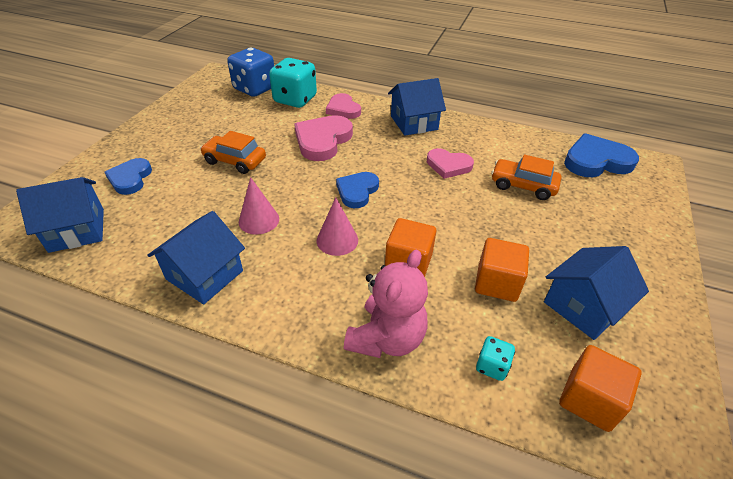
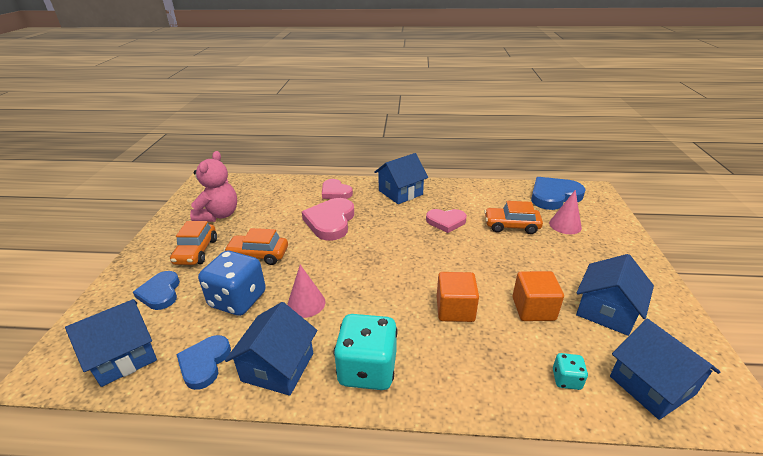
camera: 15 degrees left, 10 degrees down
(178, 145) = (196, 251): none -> orange car
(255, 89) = (247, 188): blue dice -> blue dice (238, 299)
(295, 99) = (289, 191): turquoise dice -> turquoise dice (367, 369)
(337, 240) = (385, 304): pink cone -> pink cone (565, 225)
(357, 191) = (381, 258): blue heart -> blue heart (204, 363)
(386, 338) = (470, 380): pink teddy bear -> pink teddy bear (219, 215)
(589, 400) = (652, 385): orange cube -> blue house

